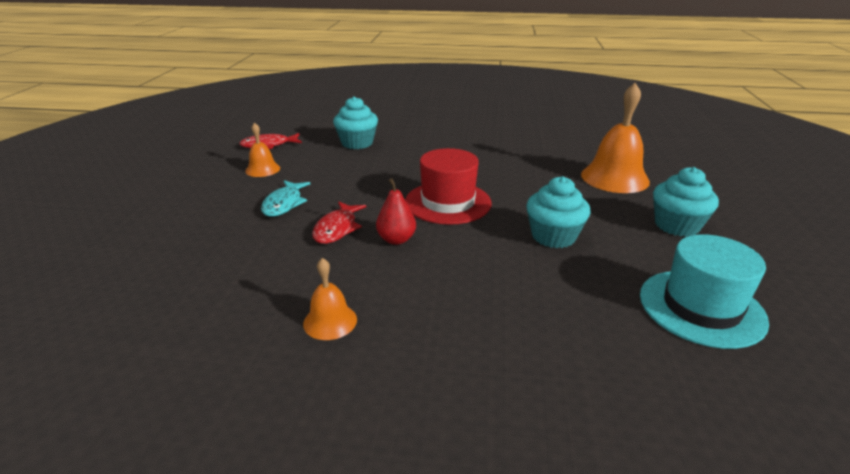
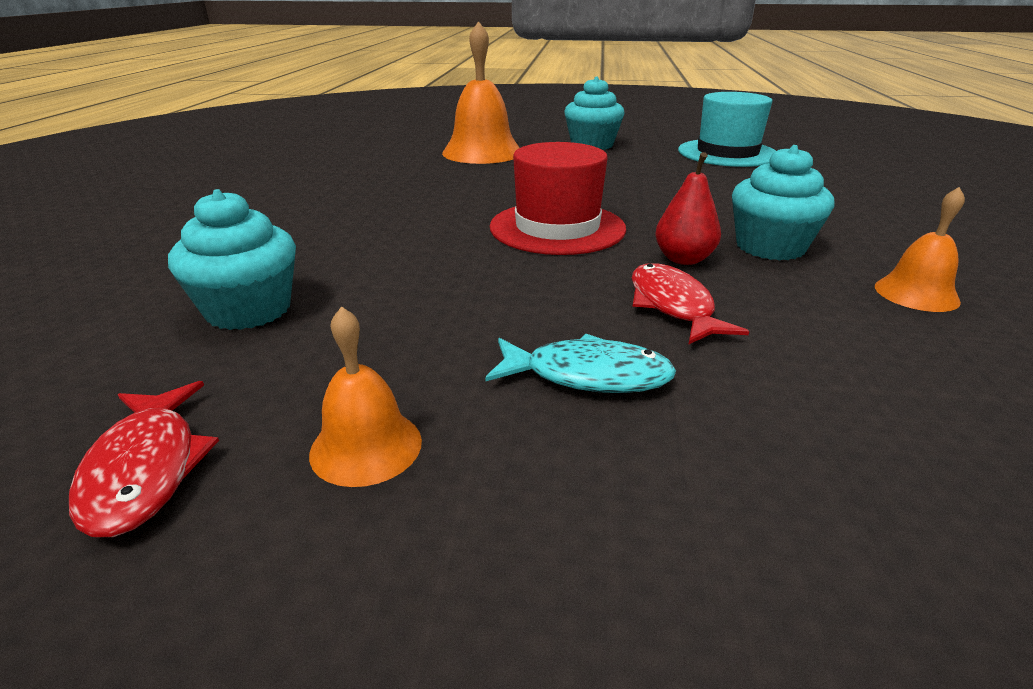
camera: 90 degrees left, 0 degrees up
(337, 229) = (672, 305): red fish -> red fish turned 120 degrees counterclockwise
(553, 236) = (633, 183): turquoise cupcake -> turquoise cupcake (770, 247)

